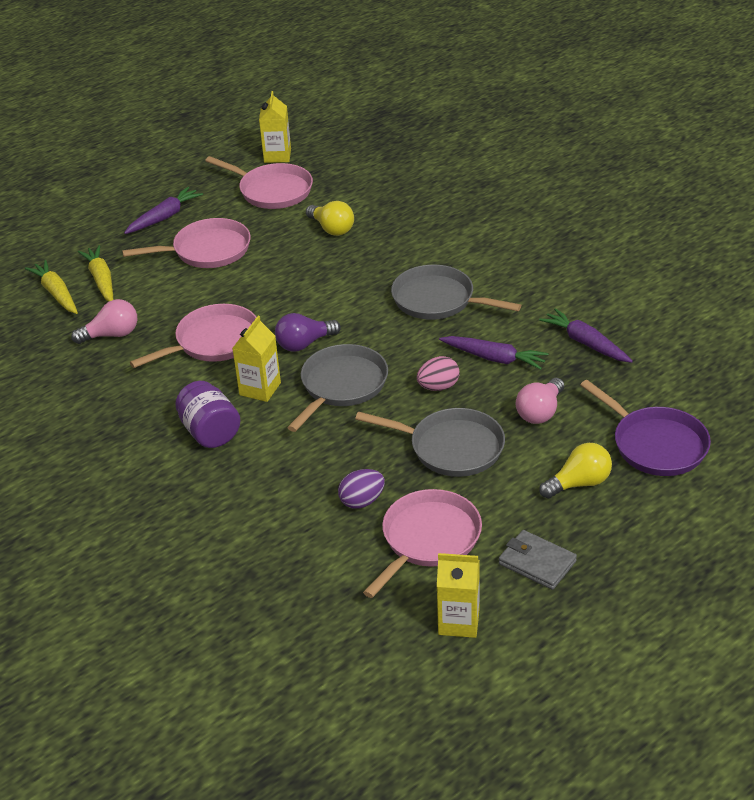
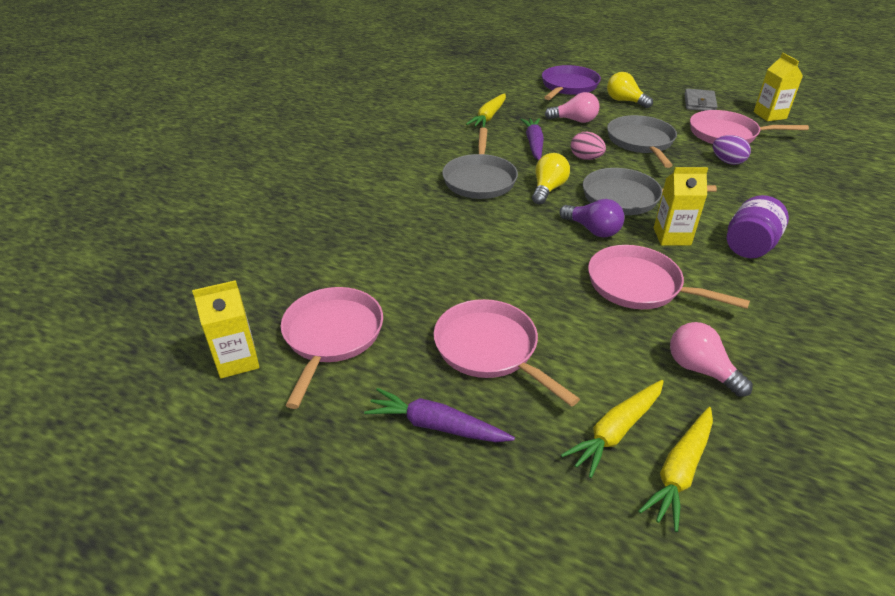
camera: 115 degrees left, 0 degrees up
(332, 229) = (397, 264): yellow light bulb -> yellow light bulb (548, 189)
(585, 343) = (488, 117): purple carrot -> yellow carrot

